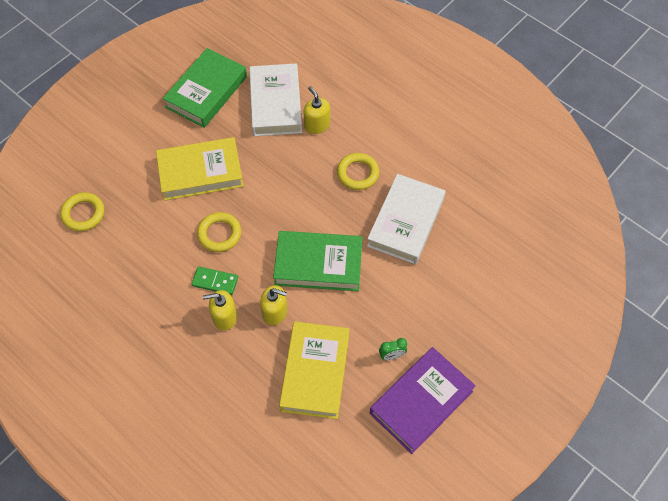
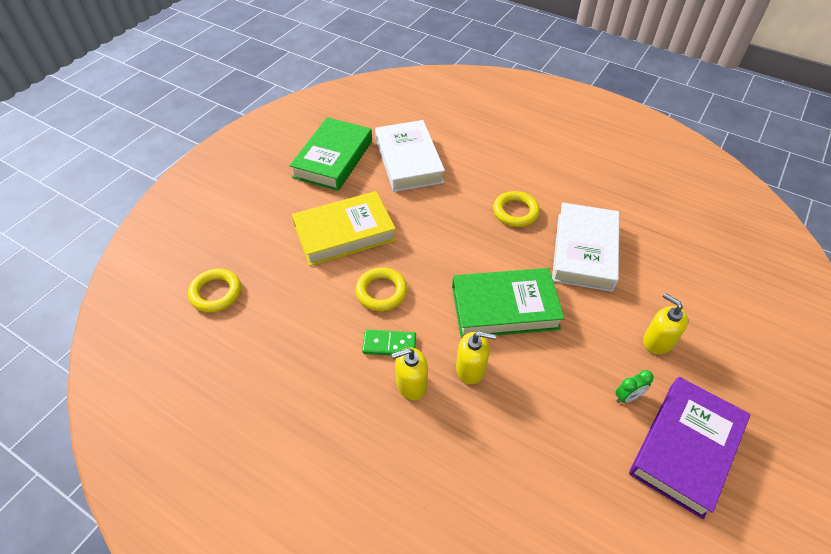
camera: 10 degrees left, 10 degrees down
(315, 372) = (543, 433): yellow book -> none
(317, 125) = (457, 174): yellow soap dispenser -> yellow soap dispenser (658, 341)

